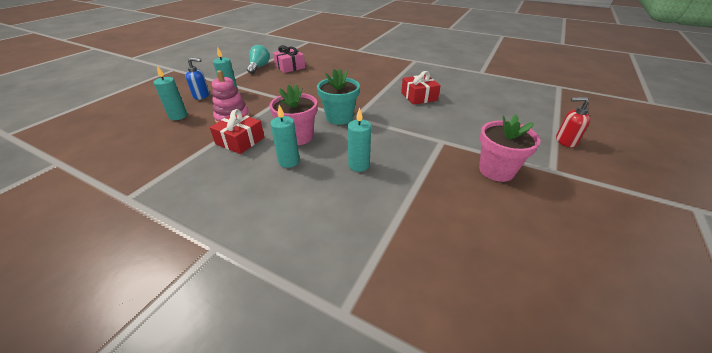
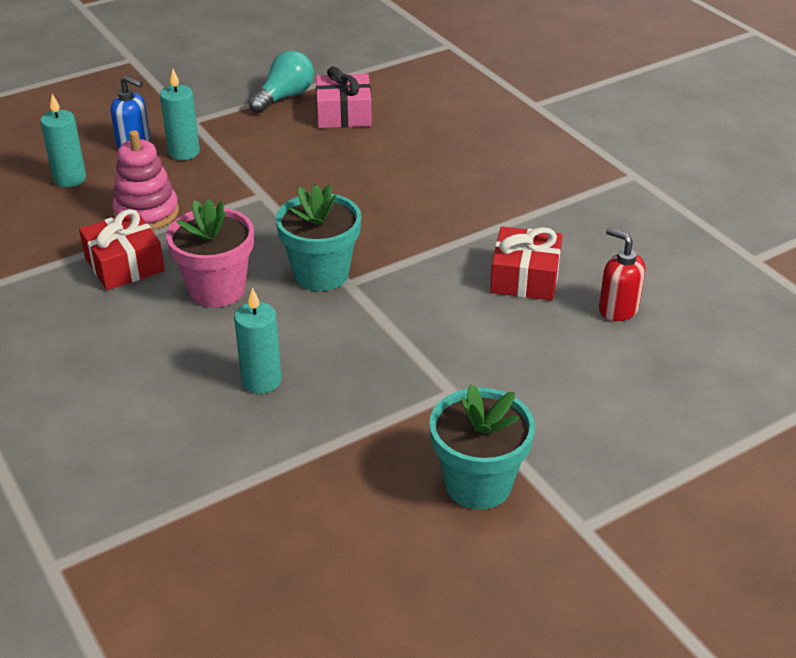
camera: 30 degrees right, 0 degrees up
(289, 161) = (164, 331): turquoise candle -> none
(496, 170) = (478, 484): pink flower pot -> turquoise flower pot
(565, 141) = (698, 487): red soap dispenser -> red soap dispenser (618, 309)

